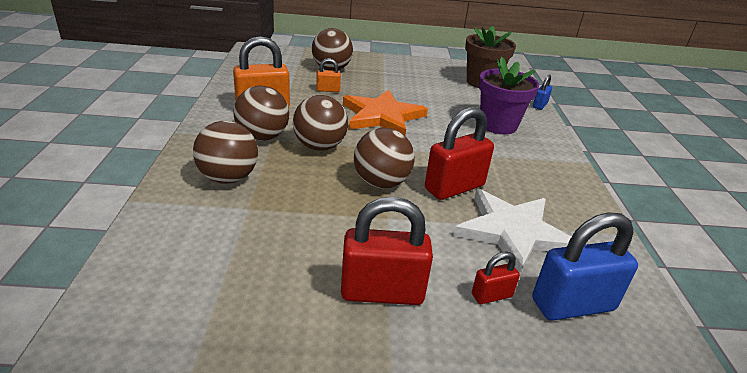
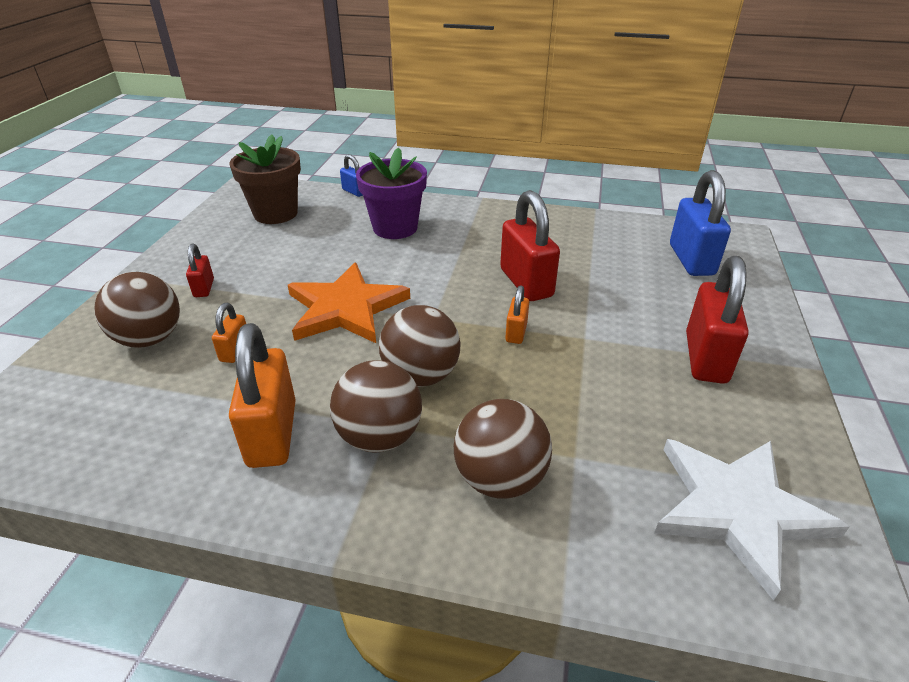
camera: 75 degrees left, 5 degrees up
(381, 183) = (516, 332): brown ball -> orange padlock
(491, 295) = (692, 296): red padlock -> red padlock (204, 288)
(512, 232) = (600, 265): white star -> white star (737, 509)

